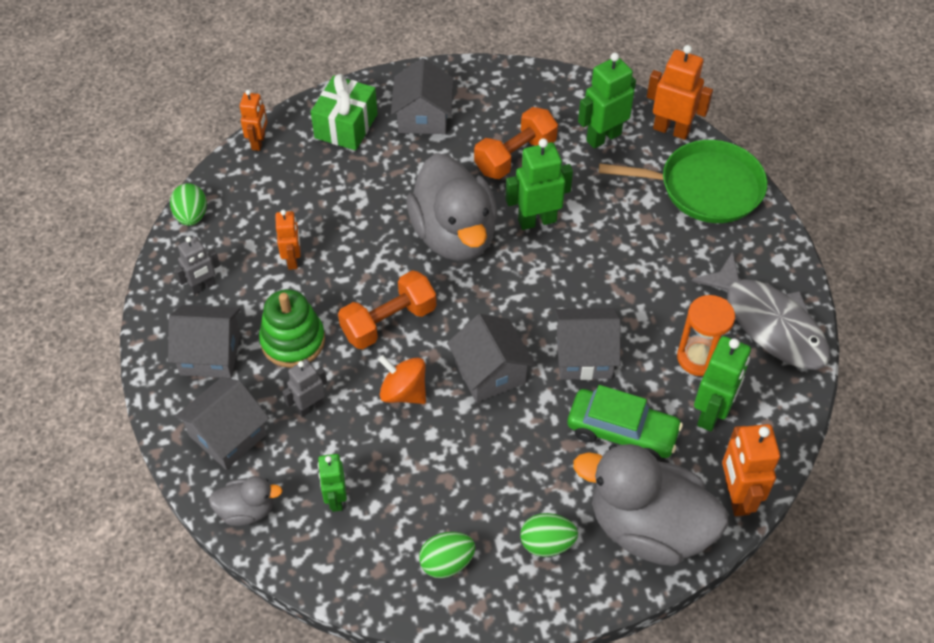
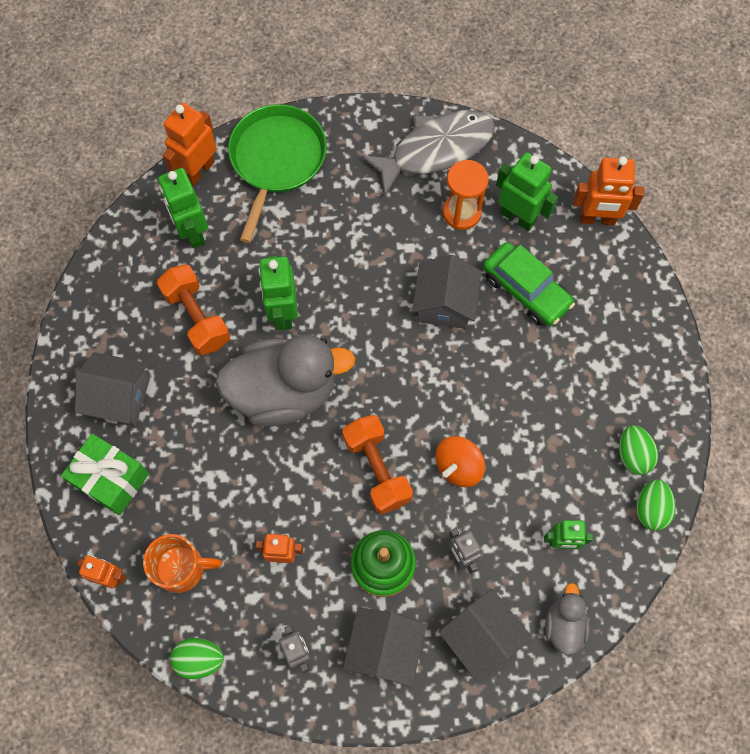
camera: 80 degrees left, 15 degrees up
(272, 189) = (181, 568): none -> orange mug
(490, 372) = (449, 387): grey house -> none
(547, 543) = (623, 371): green egg -> green egg (651, 509)
(622, 431) = (526, 290): green car -> green car turned 105 degrees clockwise
(648, 527) = (617, 291): grey duck -> none

